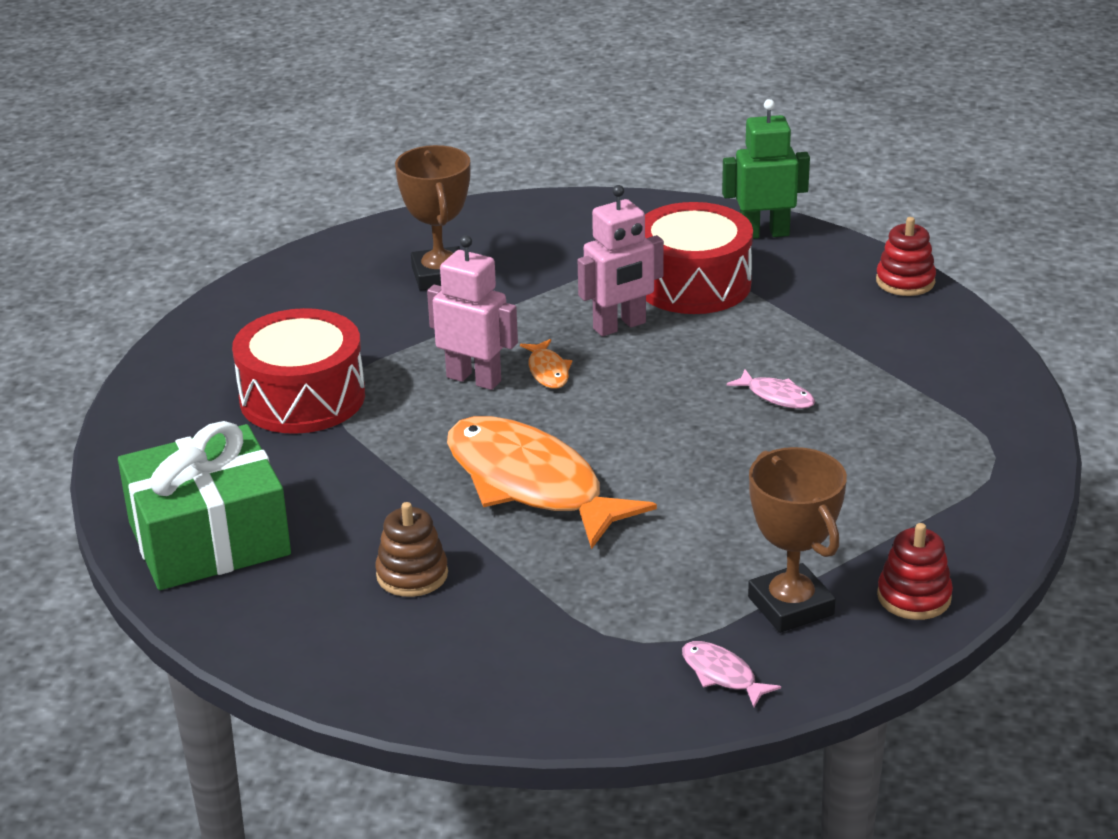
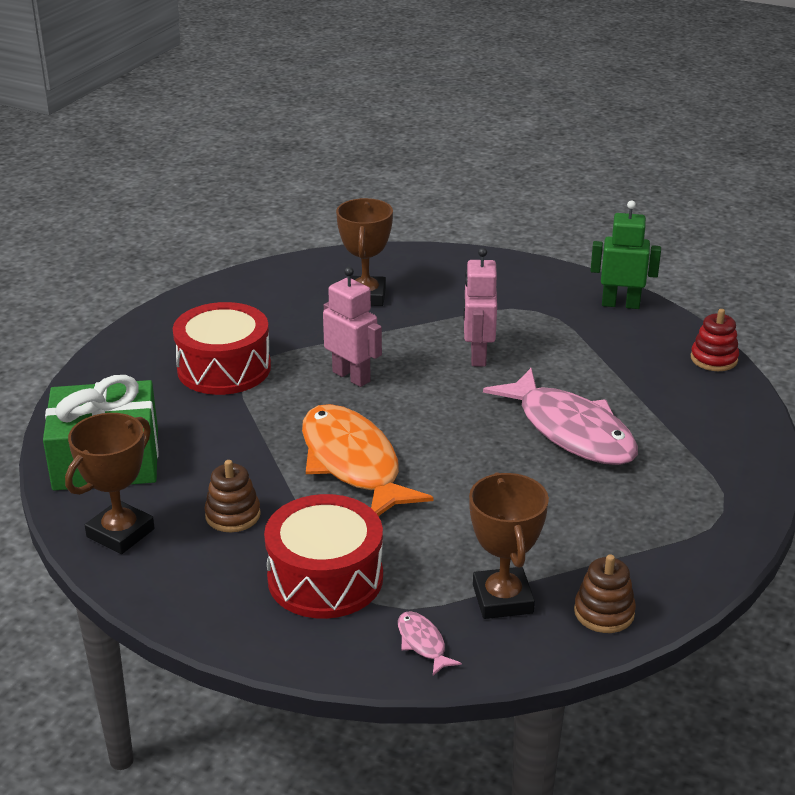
camera: 15 degrees right, 0 degrees up
(279, 624) = (120, 533): none -> brown trophy
(548, 371) = (408, 380): orange fish -> none
(620, 326) = (477, 356): pink robot -> pink robot turned 105 degrees clockwise
(693, 284) = (548, 333): red drum -> red drum (325, 578)
(776, 396) = (570, 431): pink fish -> pink fish, size x2.50
(914, 597) = (604, 612): red stacking toy -> brown stacking toy

